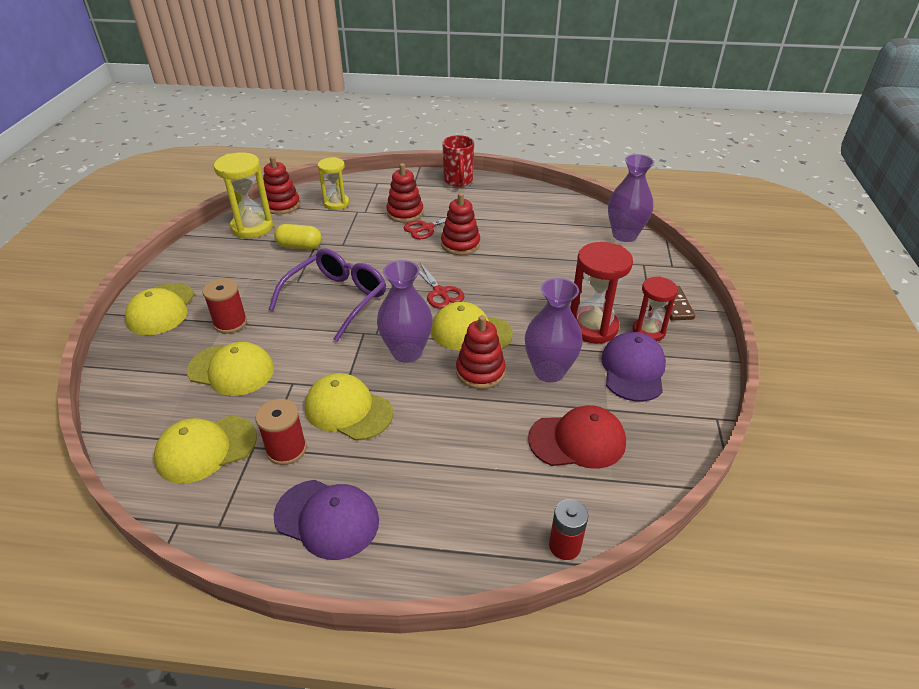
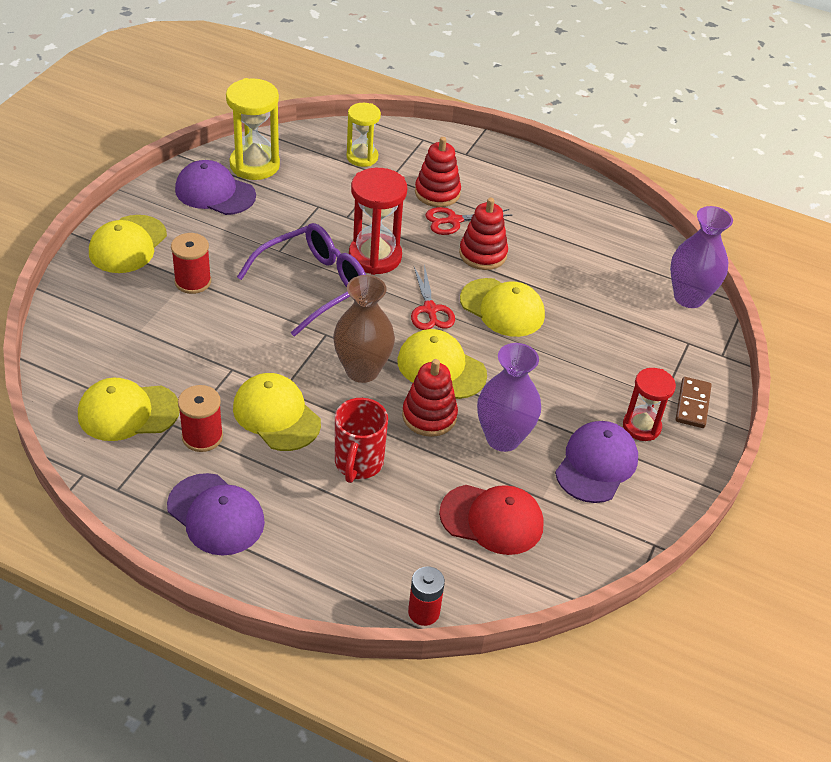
camera: 15 degrees right, 5 degrees up
(226, 253) = (215, 192): none -> purple cap
(231, 370) = (177, 336): yellow cap -> yellow cap (502, 308)
(282, 205) = (298, 143): red stacking toy -> none
(299, 246) = (298, 205): yellow capsule -> none
(407, 352) = (362, 370): purple vase -> brown vase
(458, 181) = (523, 163): red mug -> red mug (358, 464)
(592, 327) = (580, 403): red hourglass -> red hourglass (375, 257)

